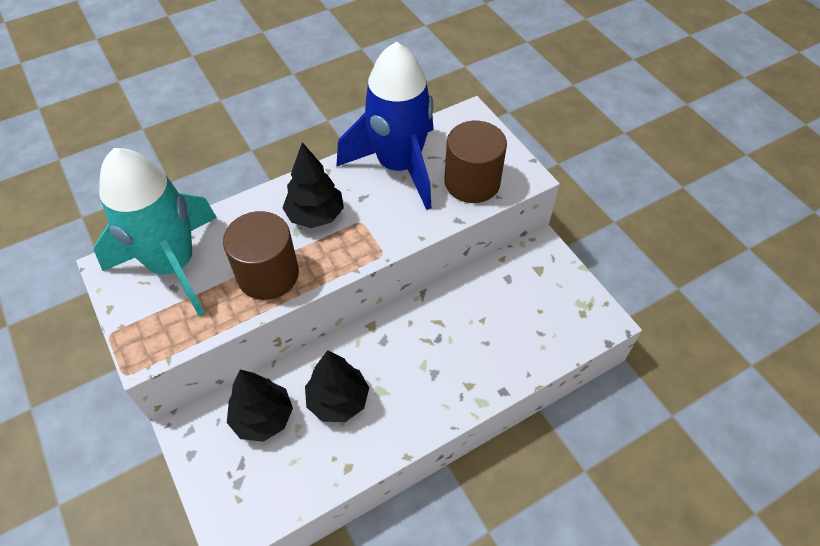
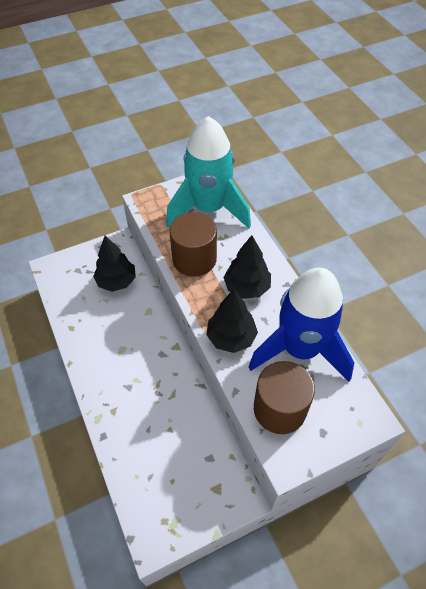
camera: 95 degrees right, 0 degrees up
(338, 400) = (119, 323): black tree -> black tree (231, 337)

